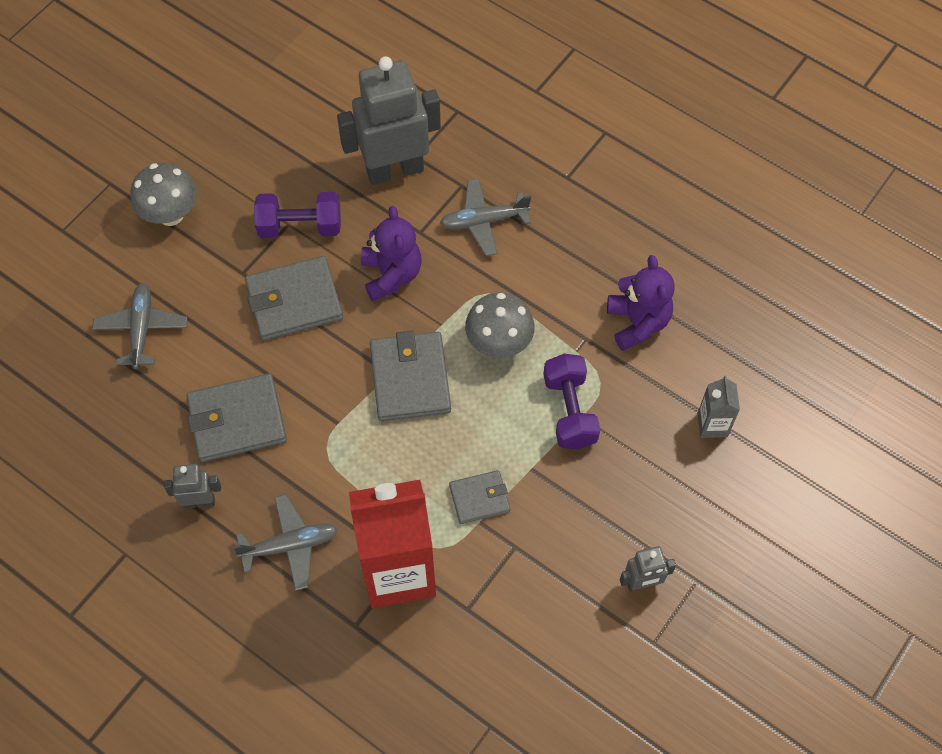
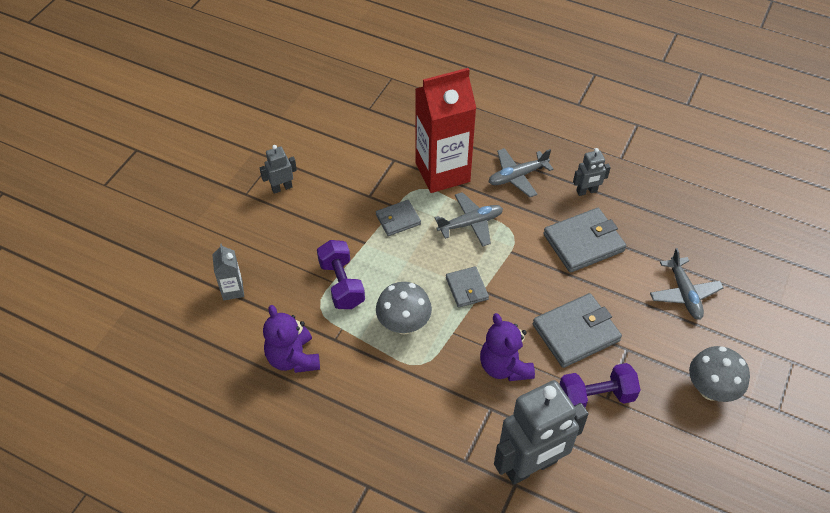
camera: 170 degrees right, 10 degrees down
(410, 379) = (467, 288): grey wallet -> grey wallet, size x0.58
(483, 221) = (437, 427): grey plane -> grey plane (470, 223)

